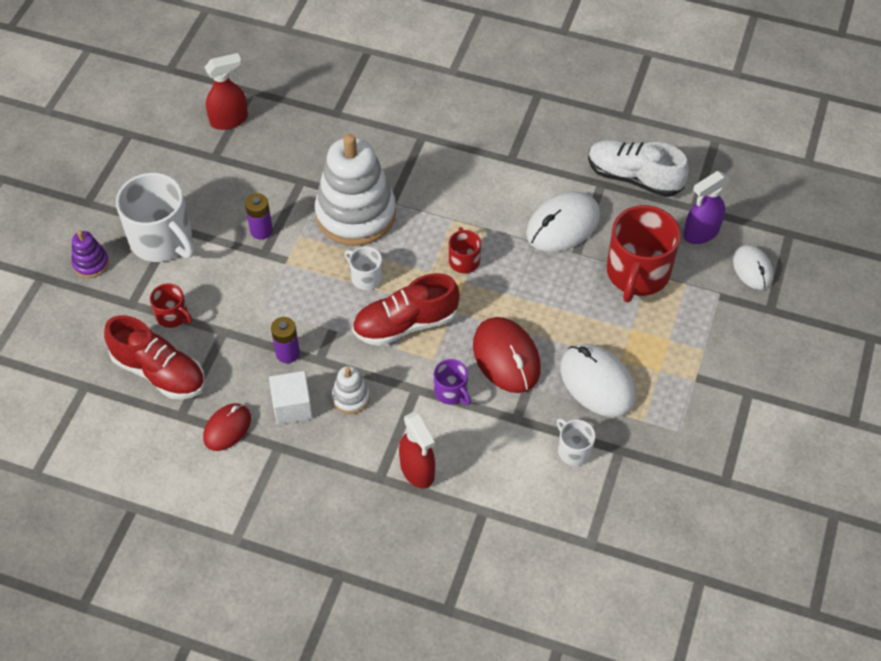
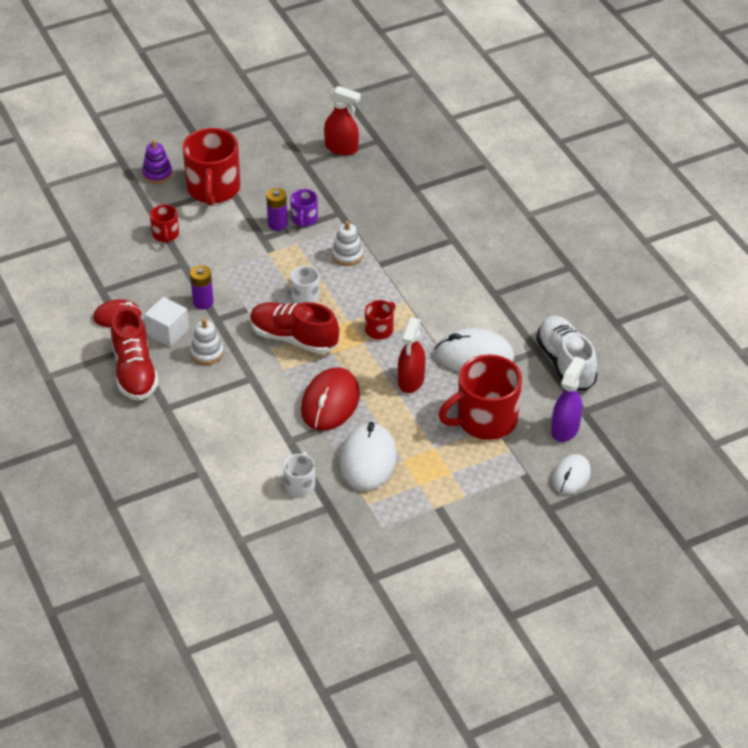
camera: 45 degrees right, 10 degrees down
(159, 372) = (120, 259): red shoe -> red shoe (135, 371)
(162, 240) = (213, 189): white mug -> red mug
(356, 214) = (347, 255): white stacking toy -> white stacking toy, size x0.44
(417, 470) = (192, 421): red spray bottle -> red spray bottle (411, 381)
(451, 392) = (270, 395): purple mug -> purple mug (304, 219)
(700, 233) = (565, 429): purple spray bottle -> purple spray bottle turned 105 degrees clockwise

